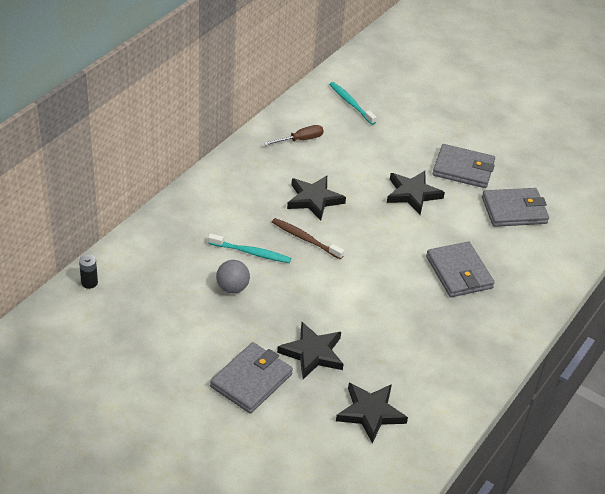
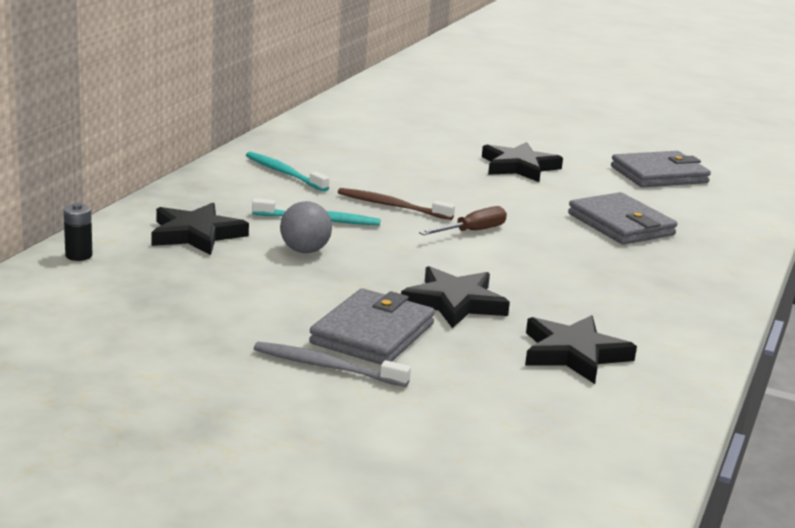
camera: 10 degrees left, 20 degrees down
(215, 410) = (327, 367): none -> grey toothbrush
(300, 140) = (346, 132): brown screwdriver -> brown screwdriver (472, 231)
(314, 199) = (388, 175): black star -> black star (196, 234)
(351, 103) = (399, 105): turquoise toothbrush -> turquoise toothbrush (284, 173)
(463, 169) = (573, 147): grey wallet -> none

